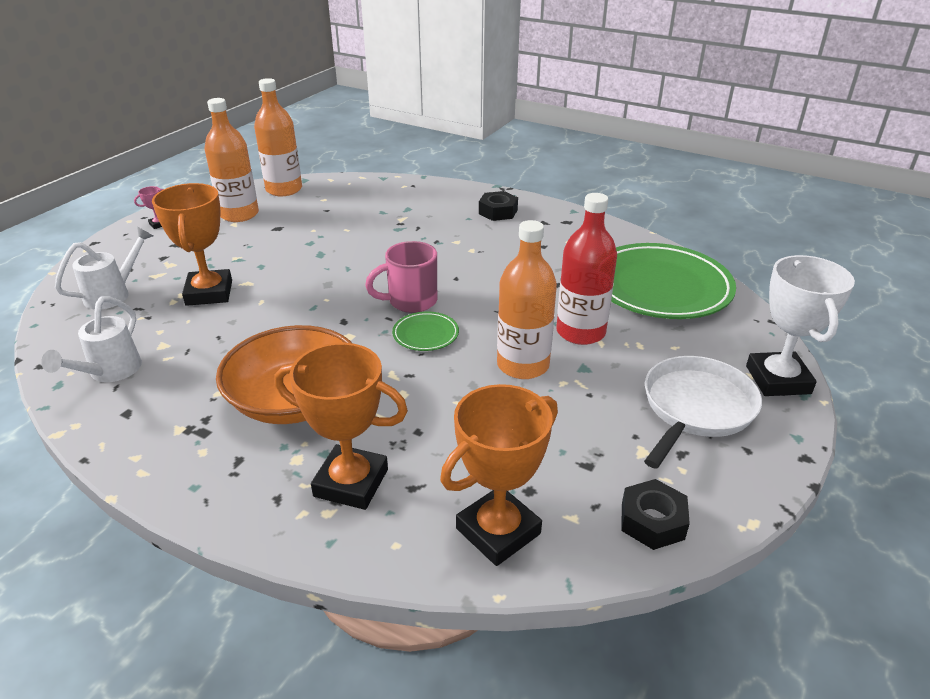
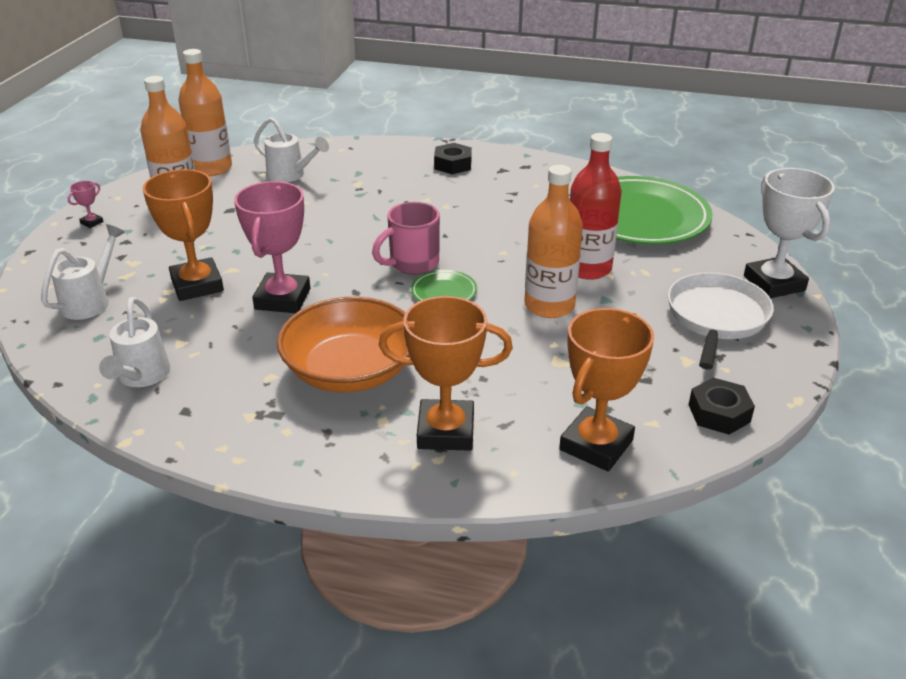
camera: 15 degrees left, 0 degrees up
(274, 318) = (282, 299): none -> pink trophy
(347, 204) = (291, 175): none -> white watering can

